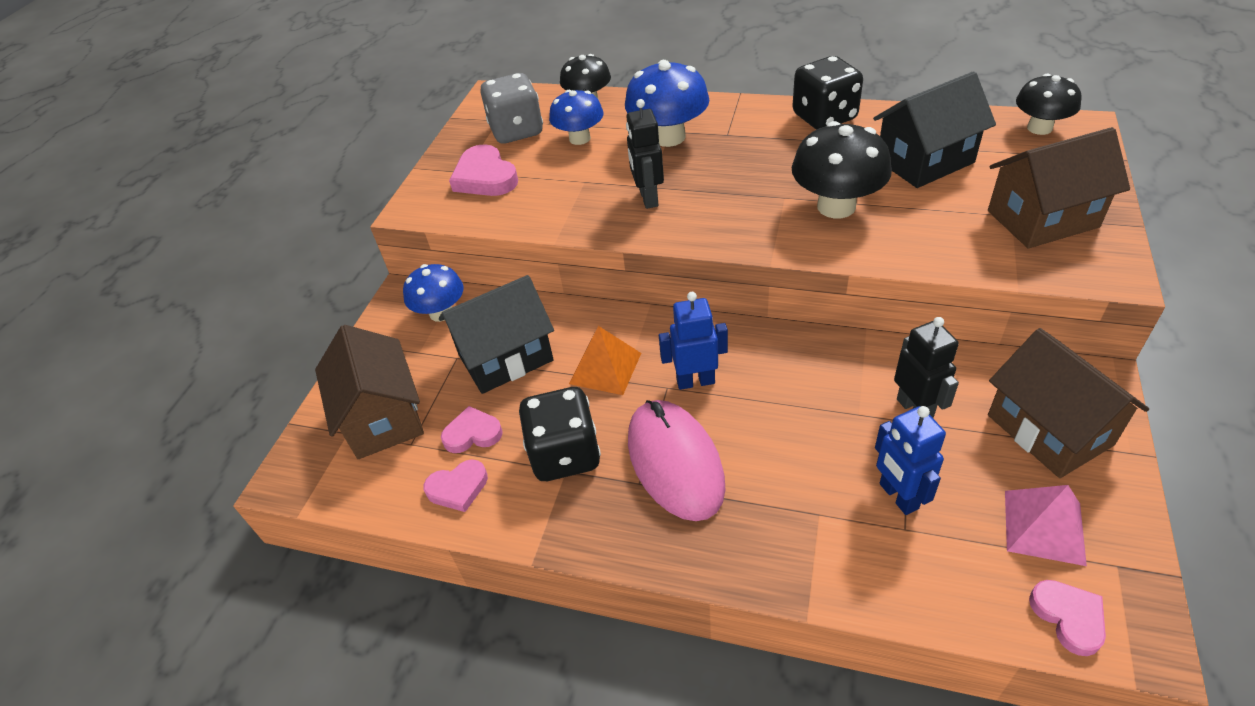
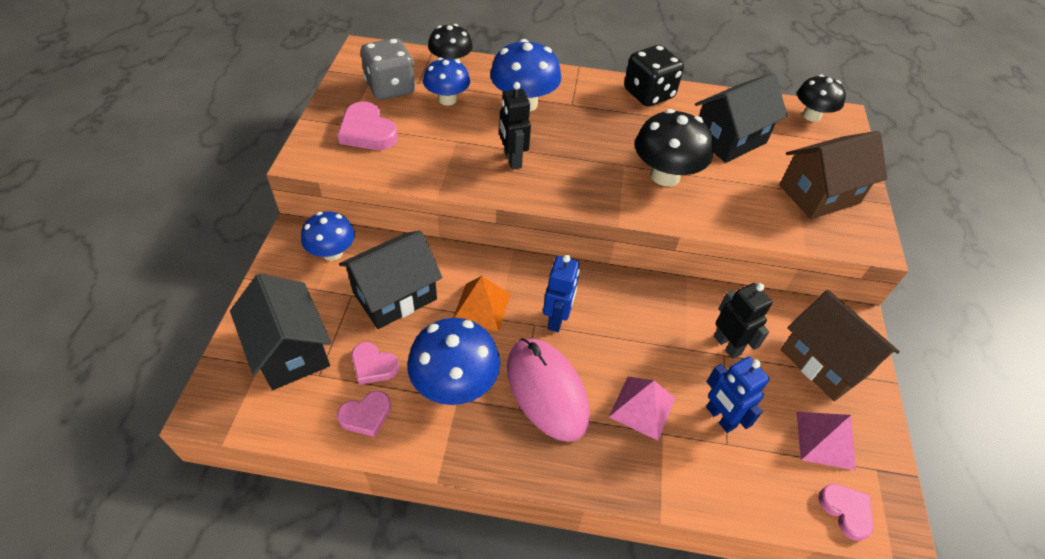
camera: 15 degrees left, 5 degrees up
(382, 417) = (290, 350): brown house -> black house
(472, 433) = (373, 365): pink heart -> pink heart turned 135 degrees counterclockwise
(565, 454) = (455, 384): black dice -> blue mushroom
(695, 381) = (557, 319): blue robot -> blue robot turned 120 degrees clockwise
(795, 483) = (642, 407): none -> pink pyramid

